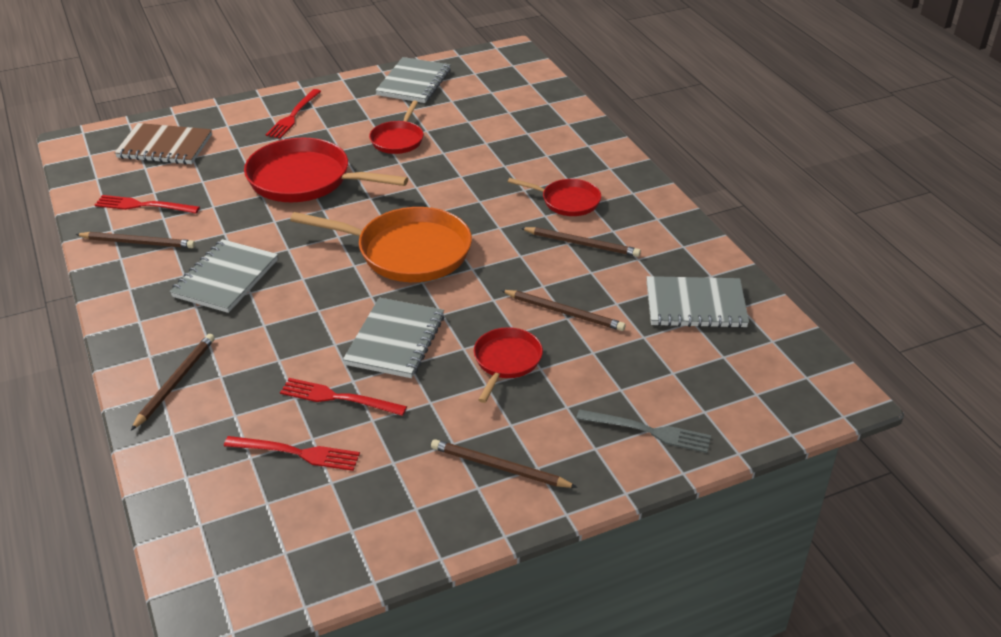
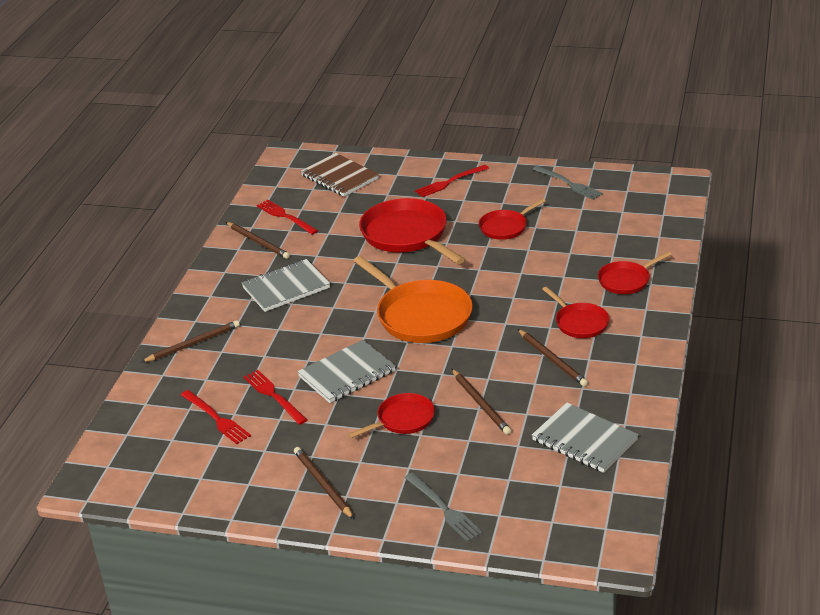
camera: 40 degrees right, 5 degrees down
(414, 83) = (568, 184): grey notebook -> grey fork
(564, 149) = (626, 280): none -> red pan

